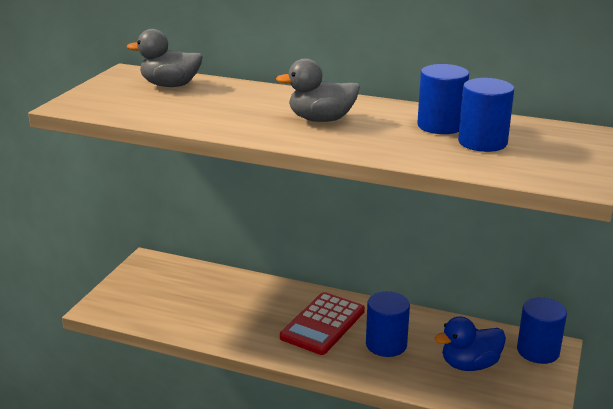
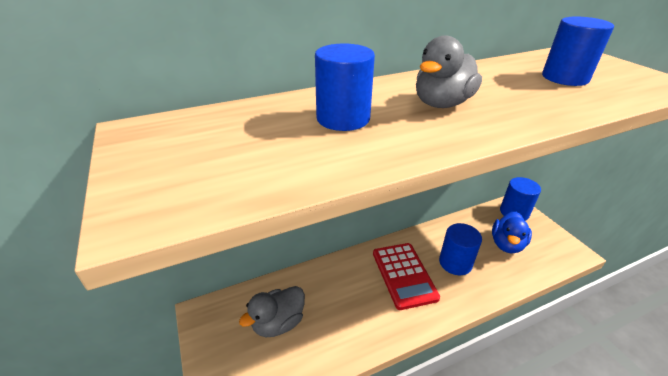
camera: 45 degrees left, 10 degrees up
(170, 85) = (226, 126): grey duck -> grey duck (278, 323)
(440, 125) = (513, 76): blue cylinder -> blue cylinder (343, 118)

